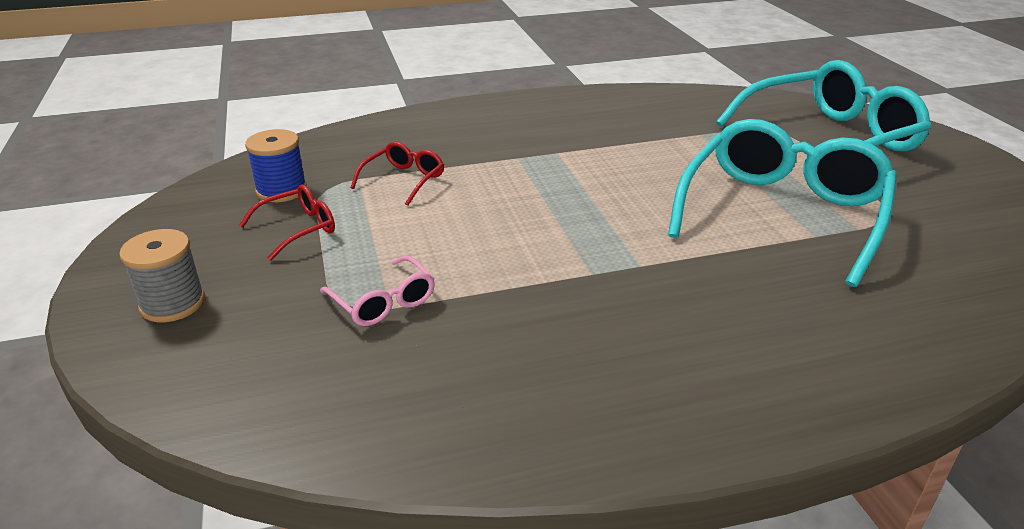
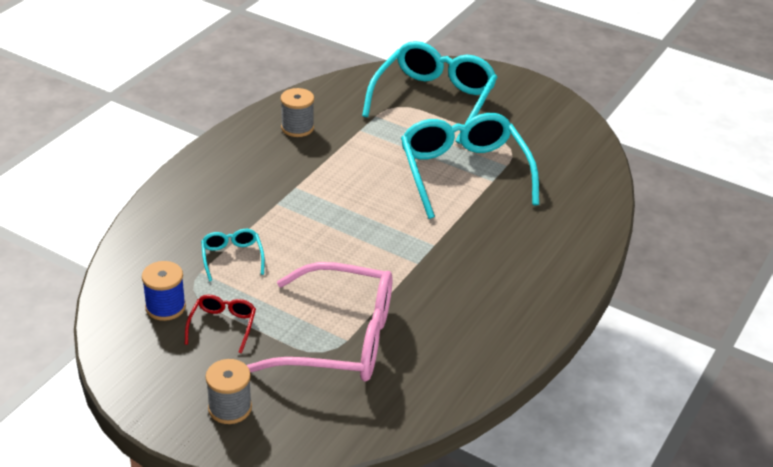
camera: 45 degrees left, 5 degrees up
(383, 302) = (339, 339): pink glasses -> pink glasses, size x2.28
(404, 180) = (232, 257): red glasses -> turquoise glasses
(631, 111) = (297, 128): none -> grey spool

